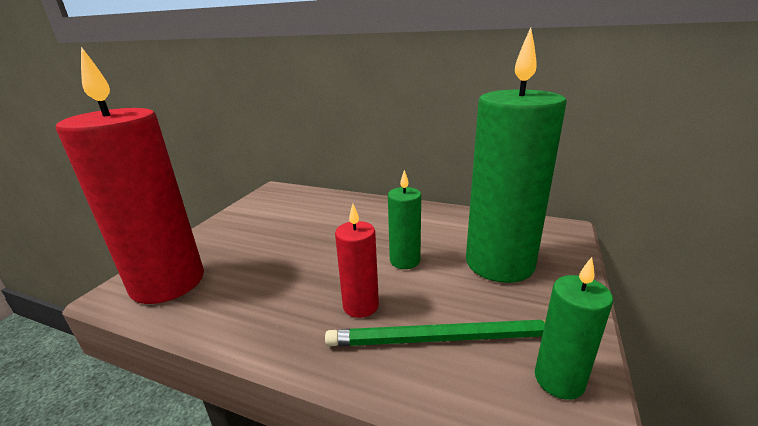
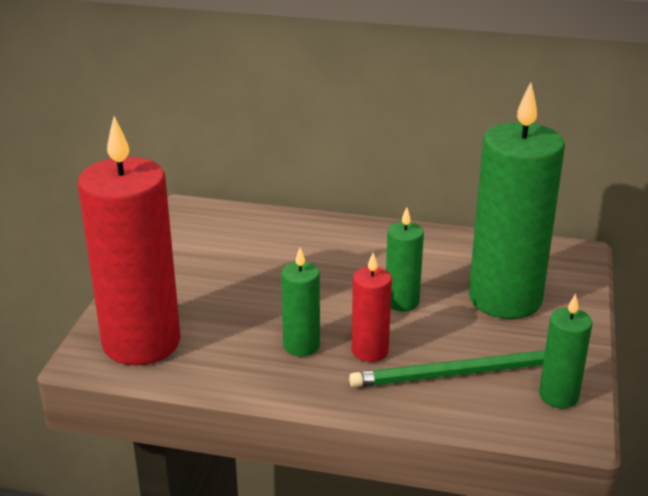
camera: 10 degrees left, 5 degrees up
(300, 295) = (301, 345): none -> green candle

